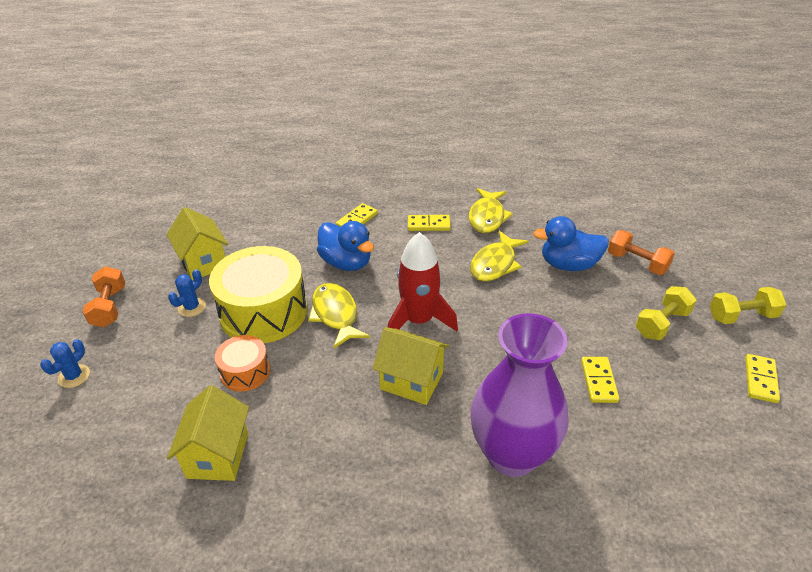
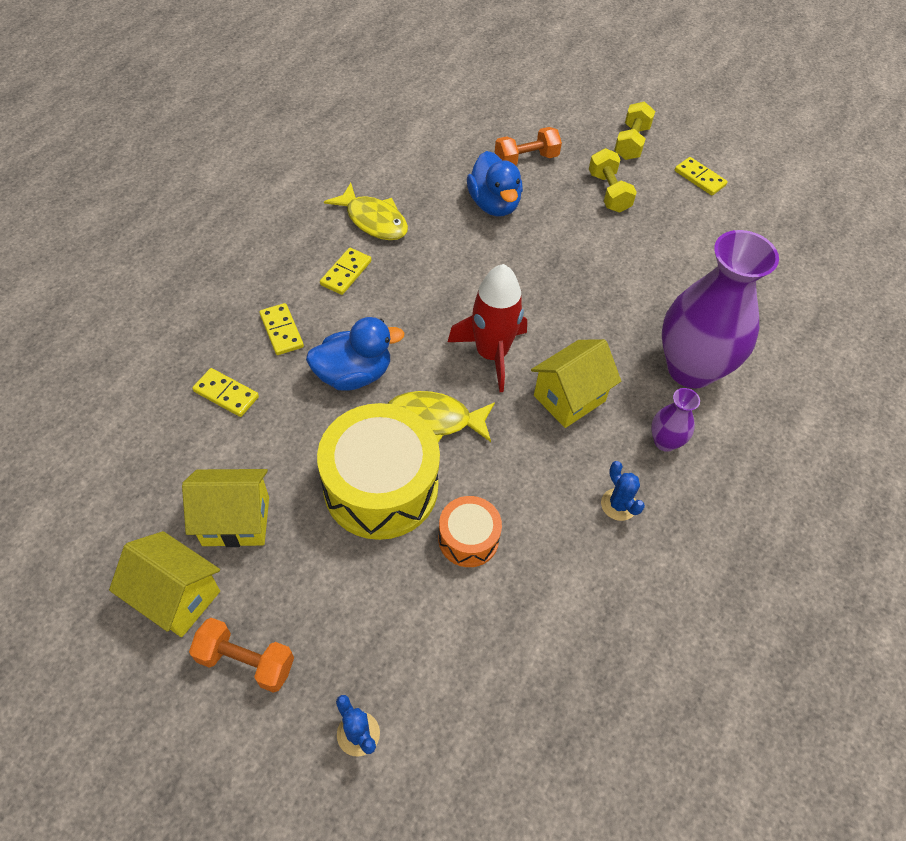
camera: 65 degrees left, 15 degrees up
(192, 307) = (318, 561): blue cactus -> blue cactus (618, 504)
(218, 455) = (573, 603): yellow house -> yellow house (177, 597)
(413, 463) = (665, 441): none -> purple vase
(495, 264) = (452, 254): yellow fish -> none
(568, 265) = (494, 204): blue duck -> blue duck turned 45 degrees counterclockwise
(598, 381) = (646, 270): yellow domino -> yellow domino (226, 394)

